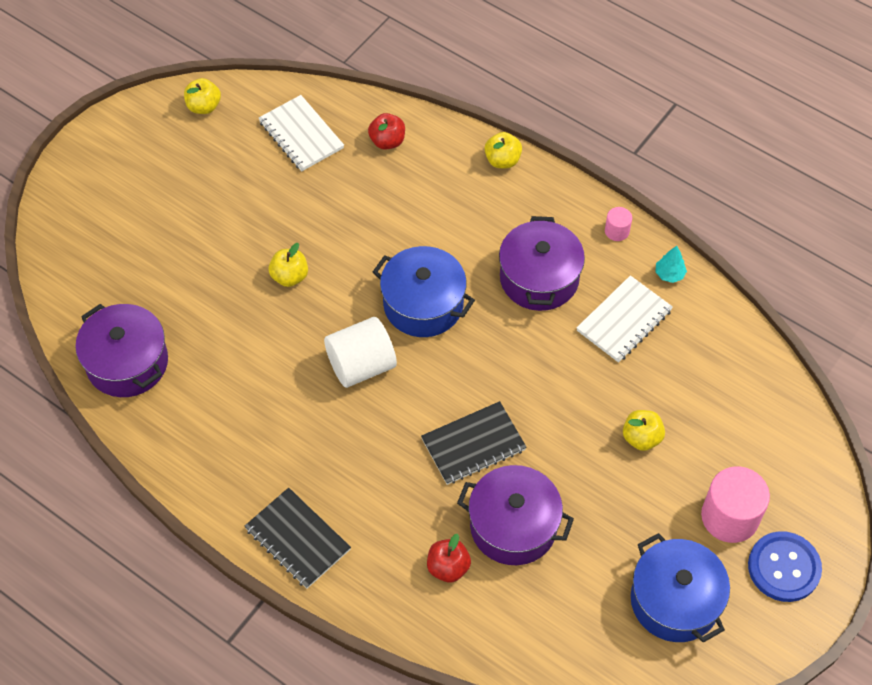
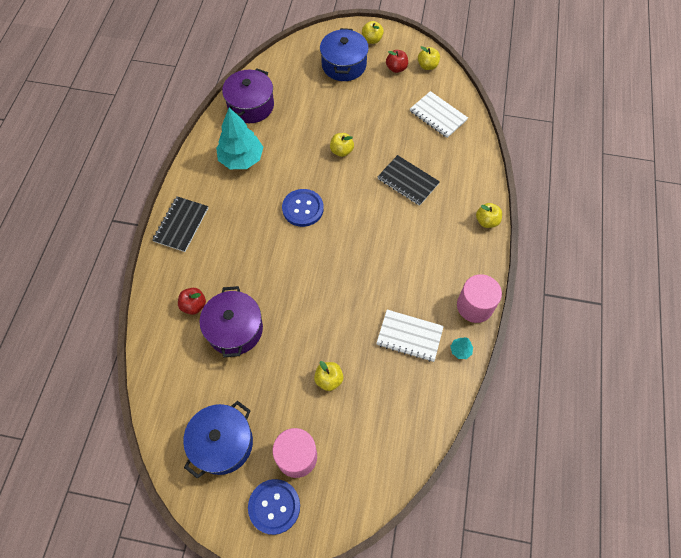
camera: 65 degrees right, 5 degrees up
(106, 151) = (372, 40): none -> yellow apple
(223, 413) = (241, 159): none -> turquoise tree
(301, 135) = (438, 116): white notebook -> white notebook turned 75 degrees counterclockwise
(361, 365) = (303, 208): white cylinder -> blue button
(387, 141) = (461, 157): red apple -> red apple (396, 68)
(423, 304) = (359, 222): blue pot -> blue pot (344, 65)
(473, 445) = (279, 286): black notebook -> black notebook (408, 181)
(539, 278) = (413, 275): purple pot -> none
(617, 231) = (474, 306): pink cylinder -> pink cylinder, size x2.07

